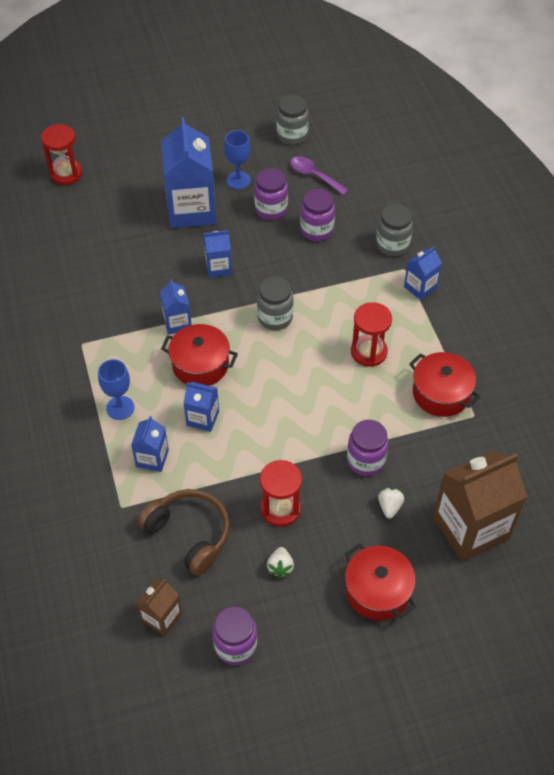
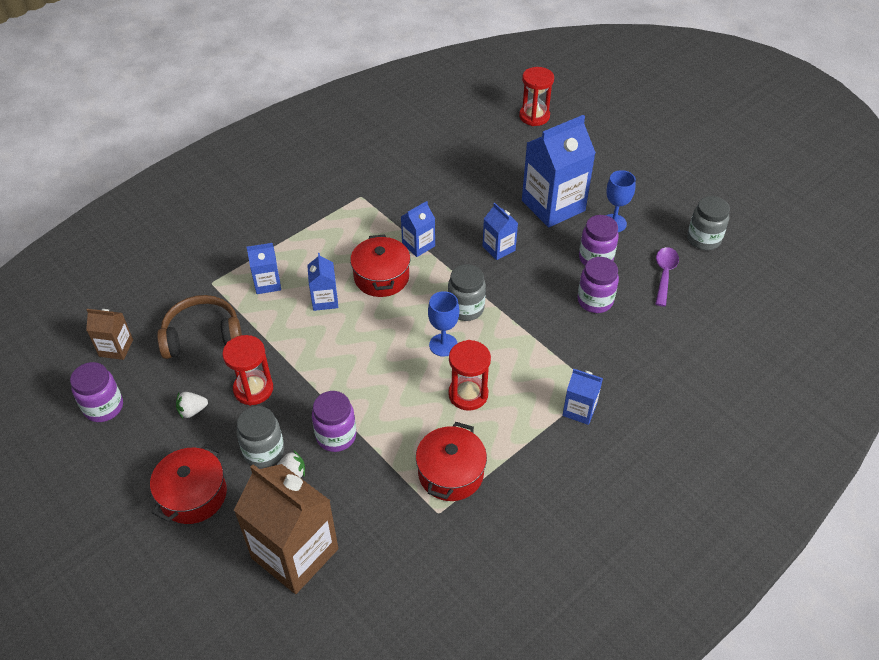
camera: 65 degrees right, 5 degrees down
(120, 408) = (308, 244): blue goblet -> blue goblet (443, 345)
(189, 534) = (202, 335): brown headphones -> brown headphones turned 120 degrees counterclockwise
(392, 245) = (620, 367): grey jar -> grey jar (264, 451)

